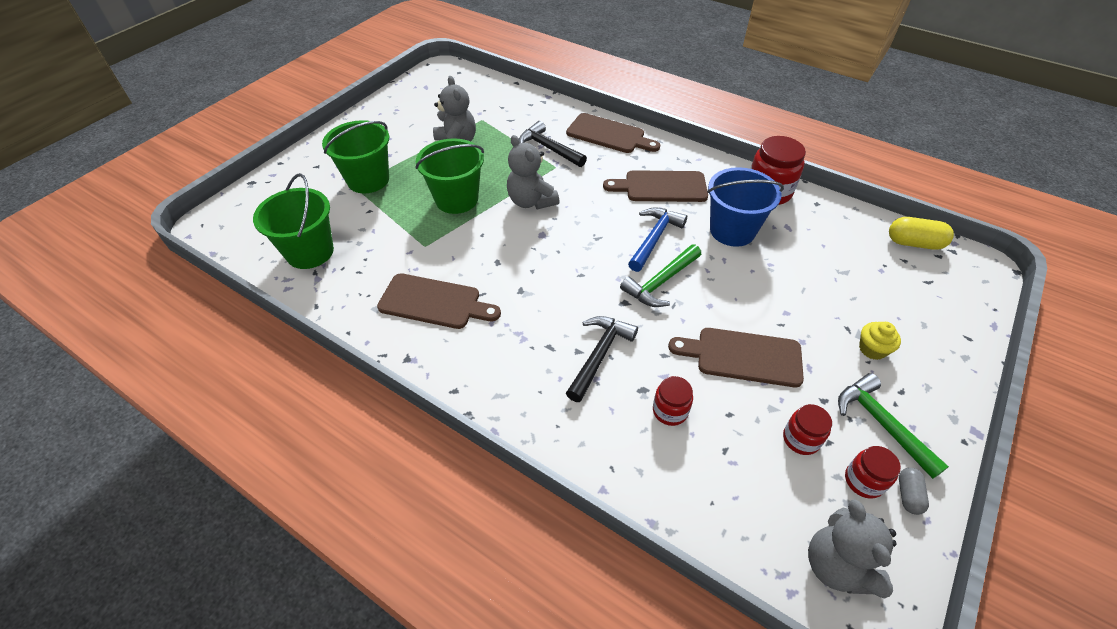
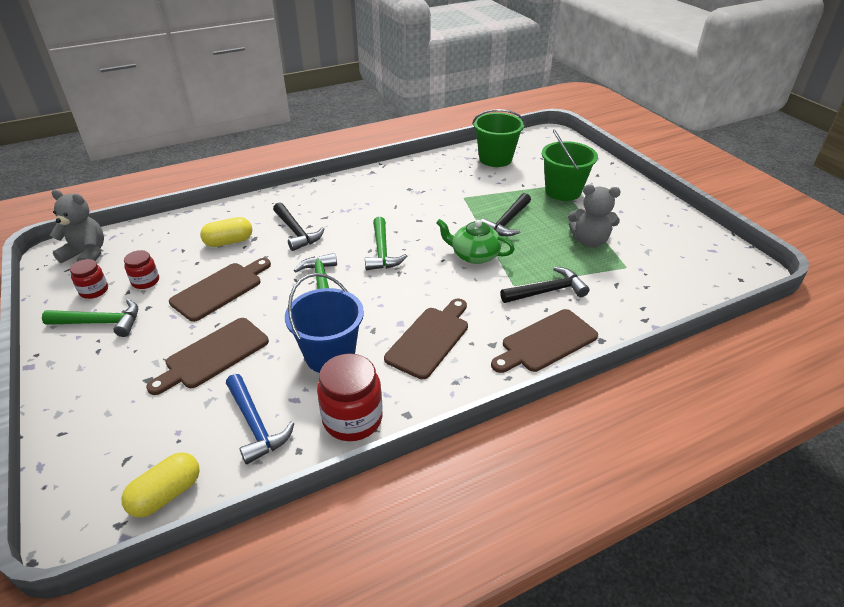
camera: 120 degrees right, 10 degrees down
(434, 302) = (406, 189): brown cutting board -> brown cutting board (213, 355)
(456, 199) = (507, 222): green bucket -> black hammer
(531, 201) = (474, 255): grey teddy bear -> green teapot
(575, 264) = (382, 251): none -> green hammer
(654, 238) = (368, 302): blue hammer -> blue hammer (255, 425)
(670, 411) = (229, 242): red jar -> yellow capsule
(872, 349) = (138, 360): yellow cupcake -> none
(908, 495) = (63, 303): grey capsule -> none

